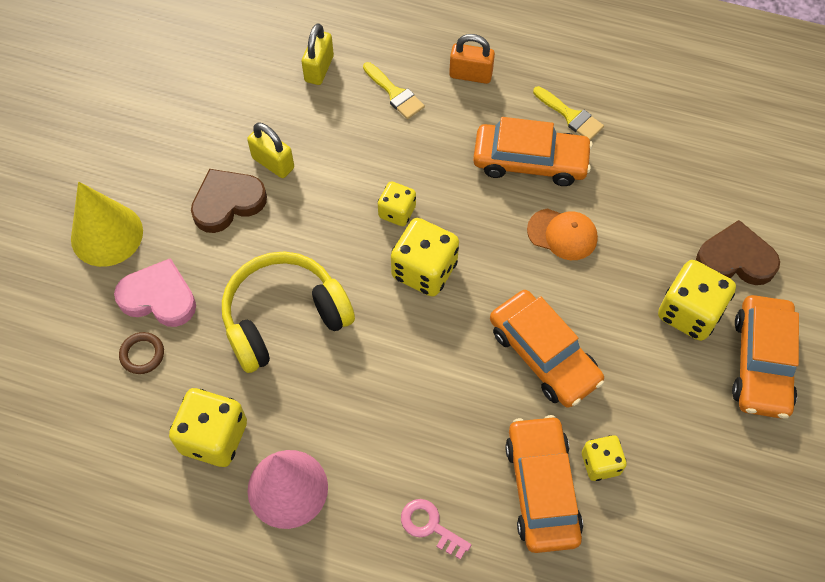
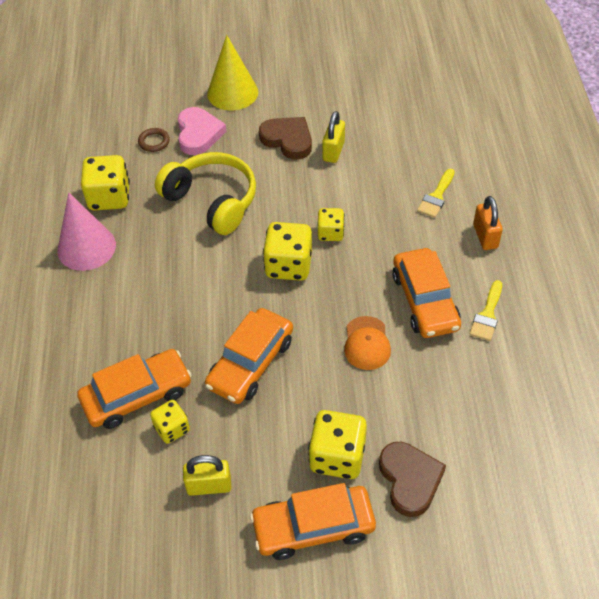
camera: 70 degrees right, 10 degrees down
(319, 69) = (430, 147): yellow padlock -> yellow padlock (209, 486)
(430, 526) = (85, 335): pink key -> none

